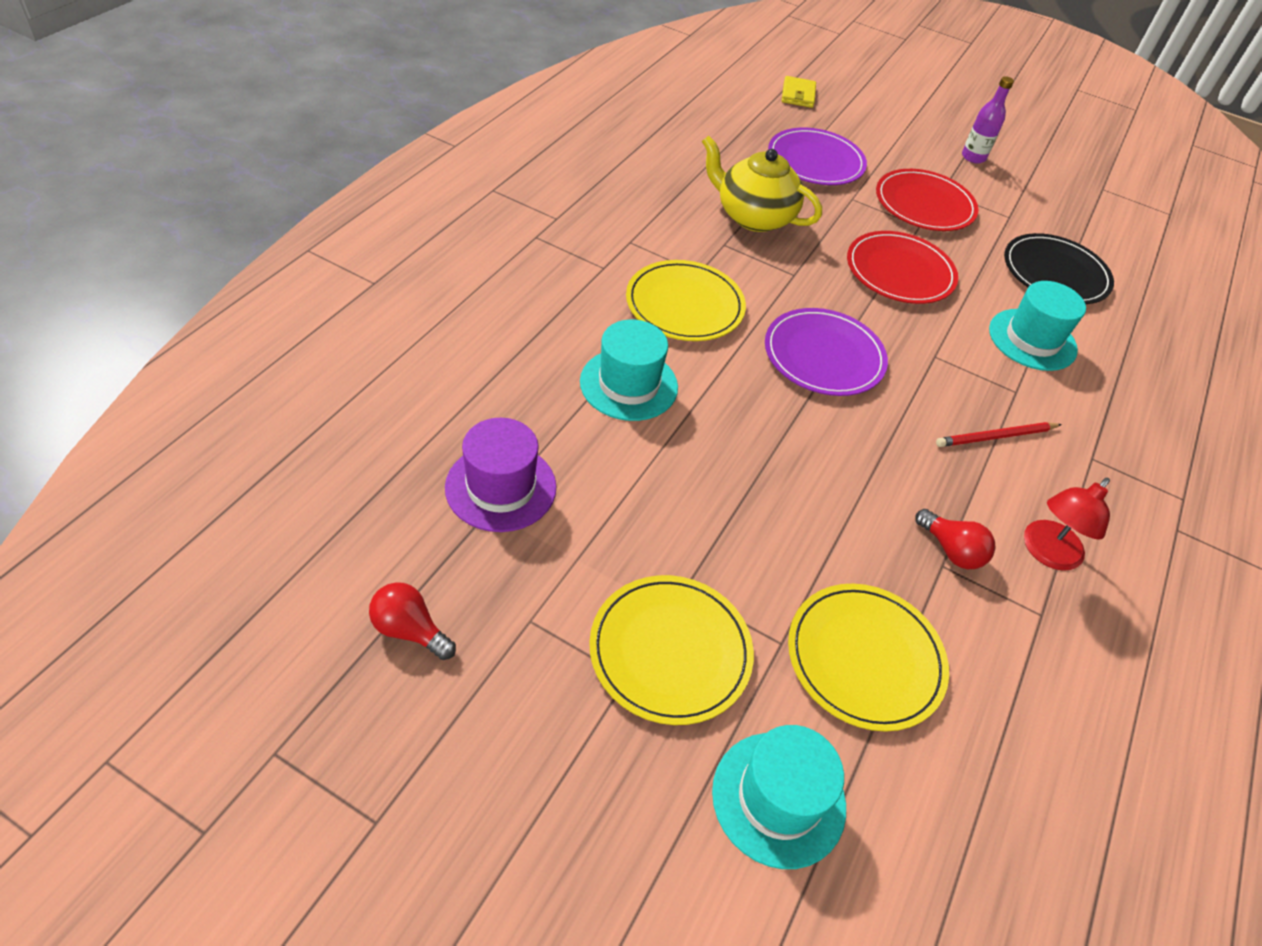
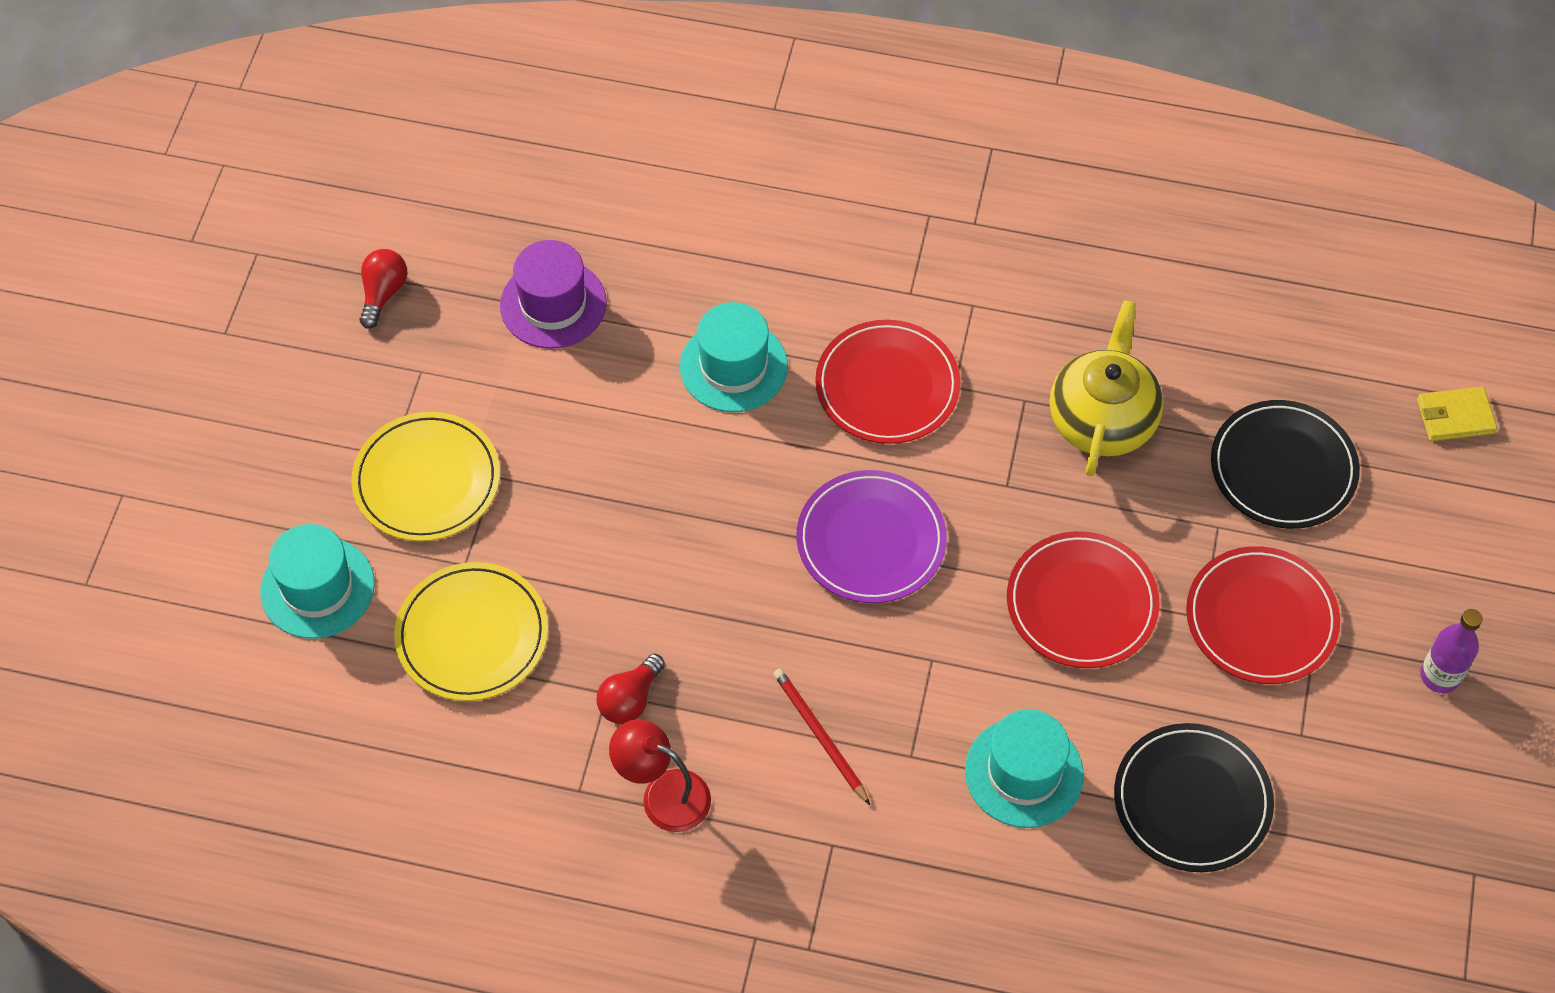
camera: 80 degrees right, 10 degrees up
(684, 305) = (887, 386): yellow plate -> red plate
(815, 161) = (1283, 468): purple plate -> black plate

